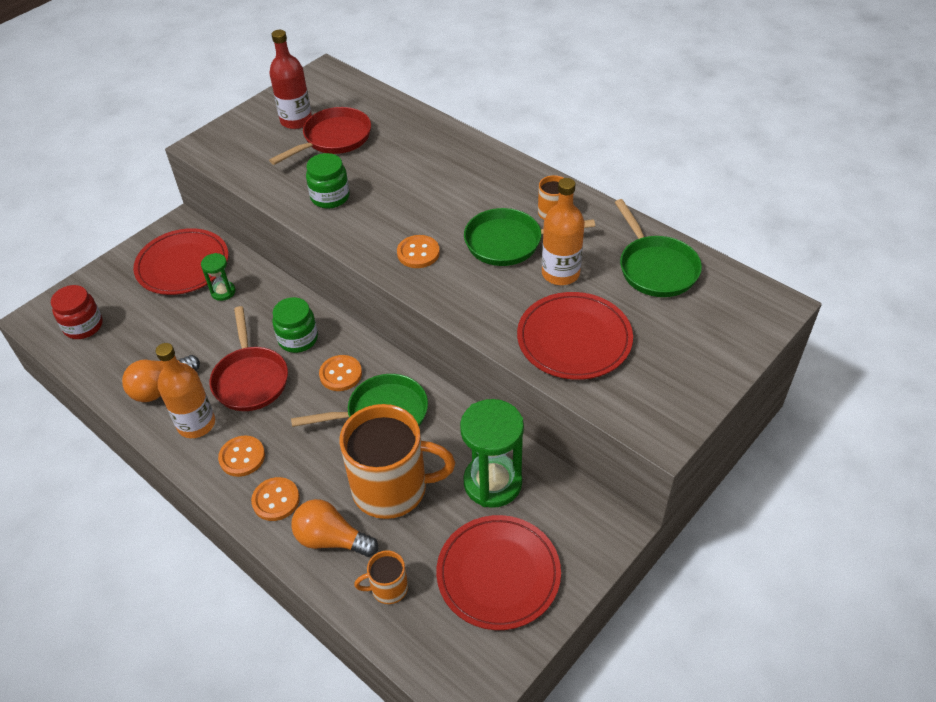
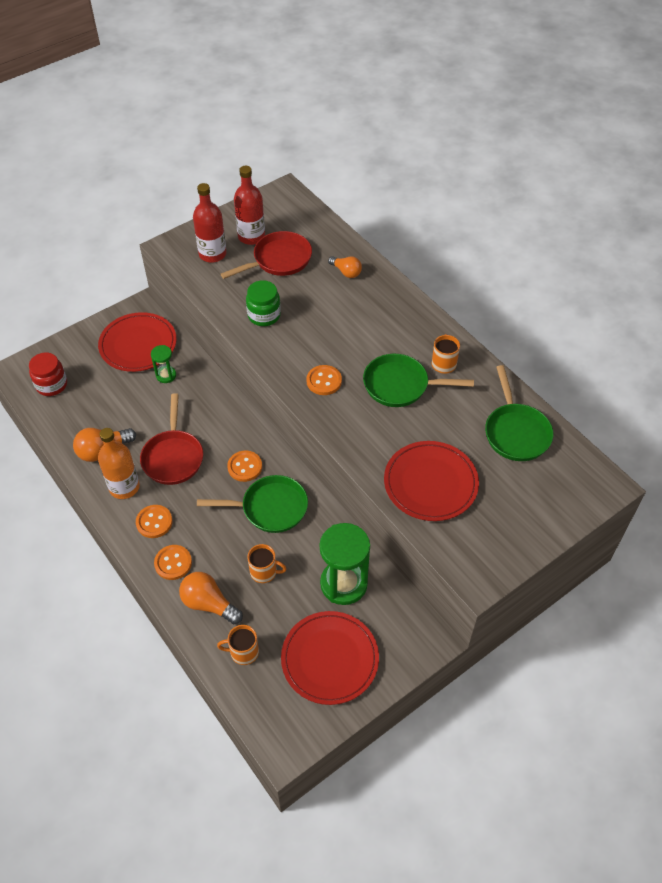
camera: 10 degrees right, 5 degrees up
(254, 145) = (212, 254): none -> red bottle
(298, 339) = (217, 429): green jar -> none
(392, 488) = (264, 572): orange mug -> orange mug, size x0.45
(415, 139) = (346, 272): none -> orange light bulb
(560, 273) = (435, 422): orange bottle -> none

